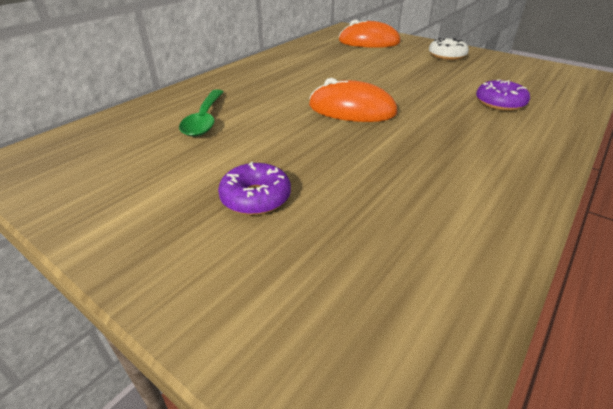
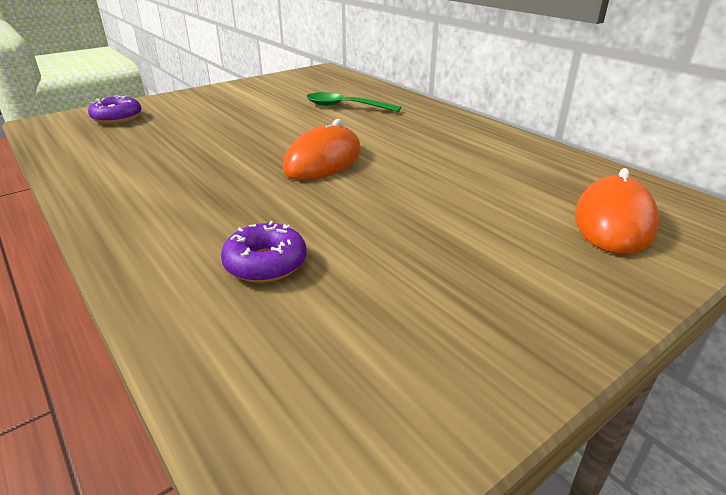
camera: 105 degrees right, 5 degrees down
(255, 198) = (217, 115): purple donut -> purple donut (117, 118)
(447, 56) = (521, 291): white donut -> none

